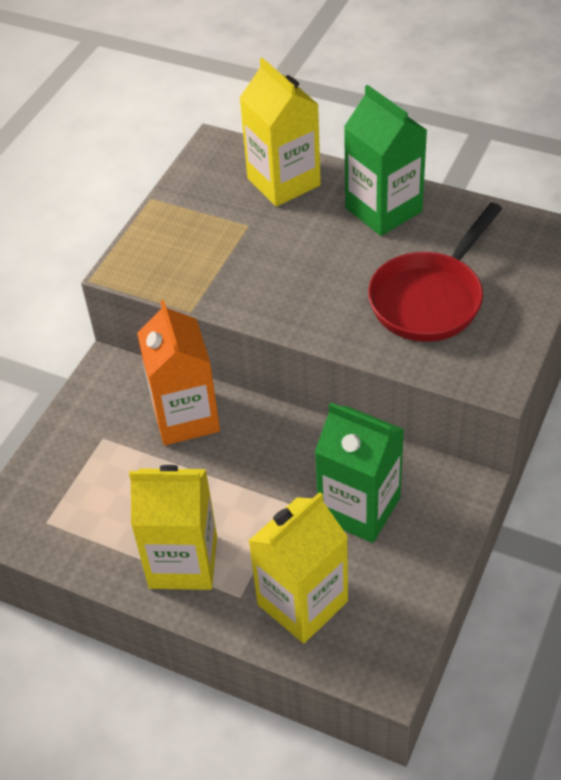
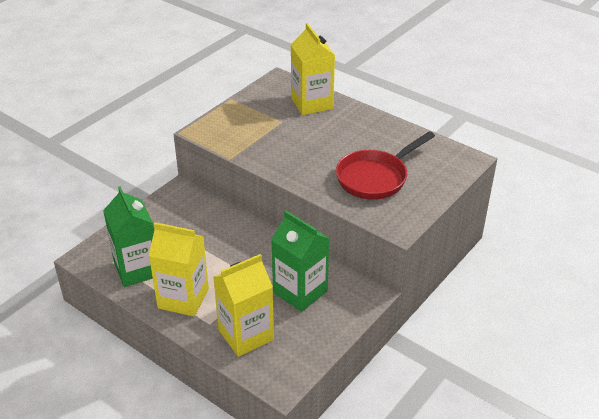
camera: 10 degrees right, 10 degrees down
(185, 417) = (215, 223): orange carton -> none
(383, 210) = (365, 127): green carton -> green carton (137, 269)

